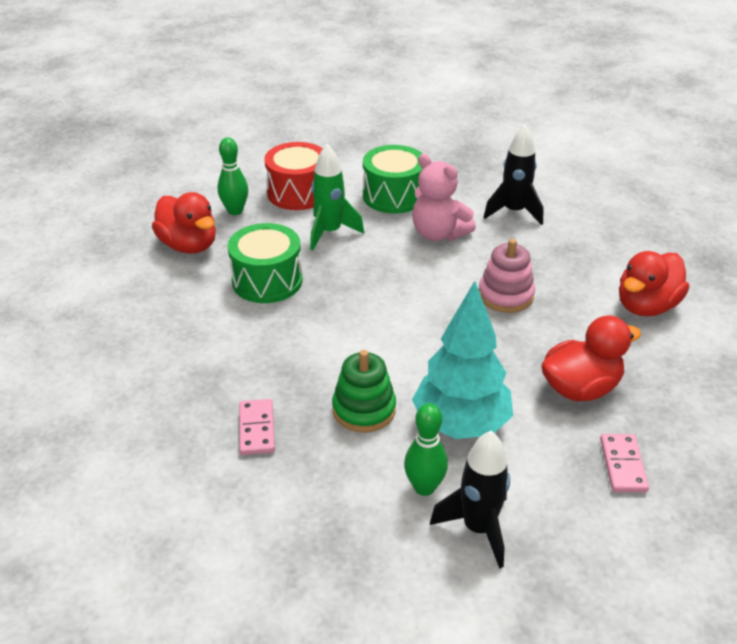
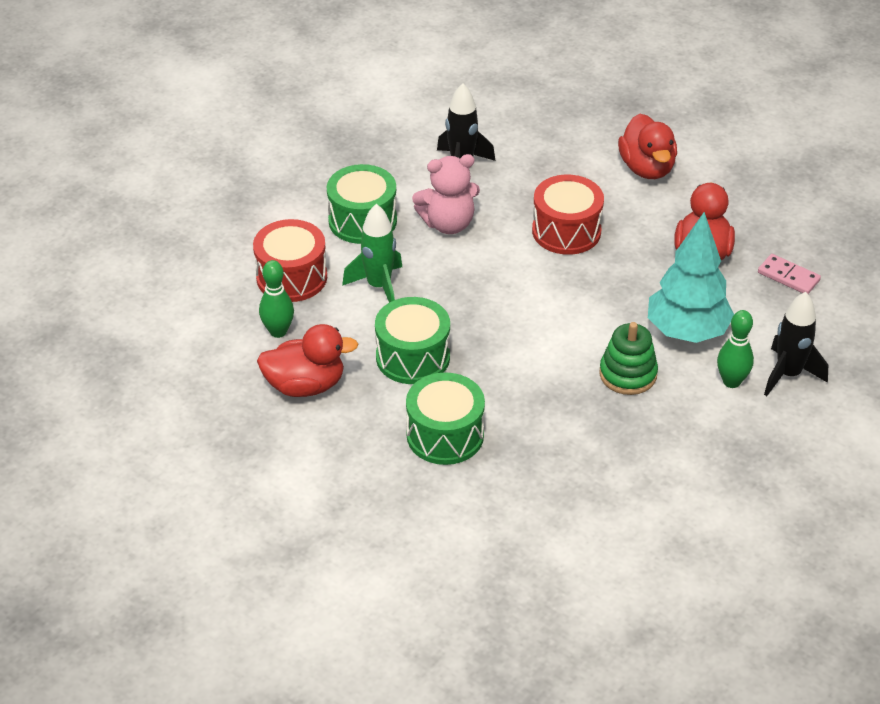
camera: 55 degrees left, 5 degrees up
(191, 334) = (445, 435): none -> green drum
(256, 429) = (599, 443): pink domino -> none
(505, 295) = (566, 231): pink stacking toy -> red drum

